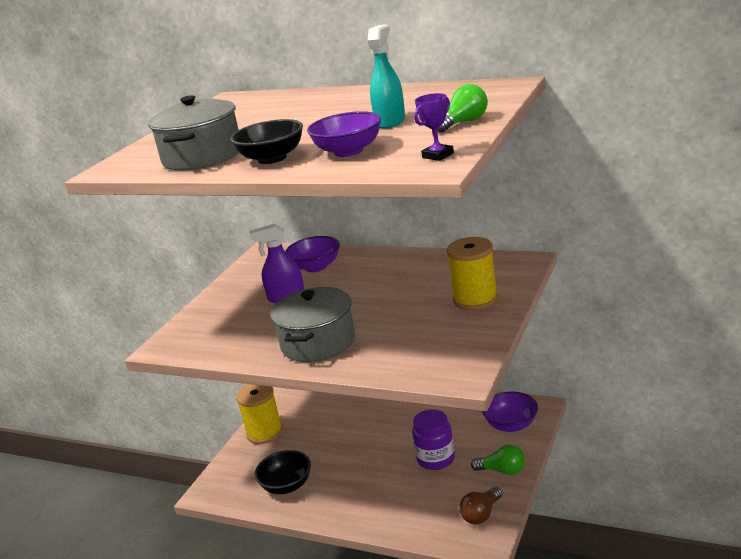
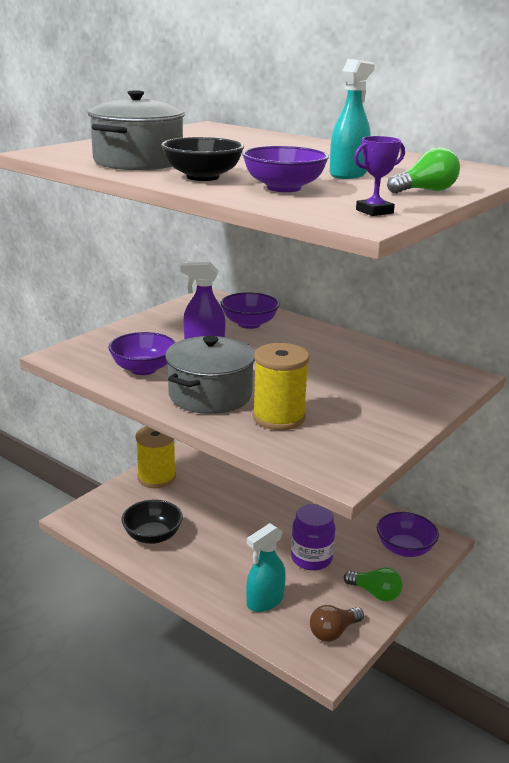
camera: 10 degrees right, 0 degrees up
(245, 337) = (143, 369): none -> purple bowl
(412, 508) = (264, 601): none -> turquoise spray bottle
(475, 299) = (394, 400): yellow spool -> yellow spool (278, 417)

